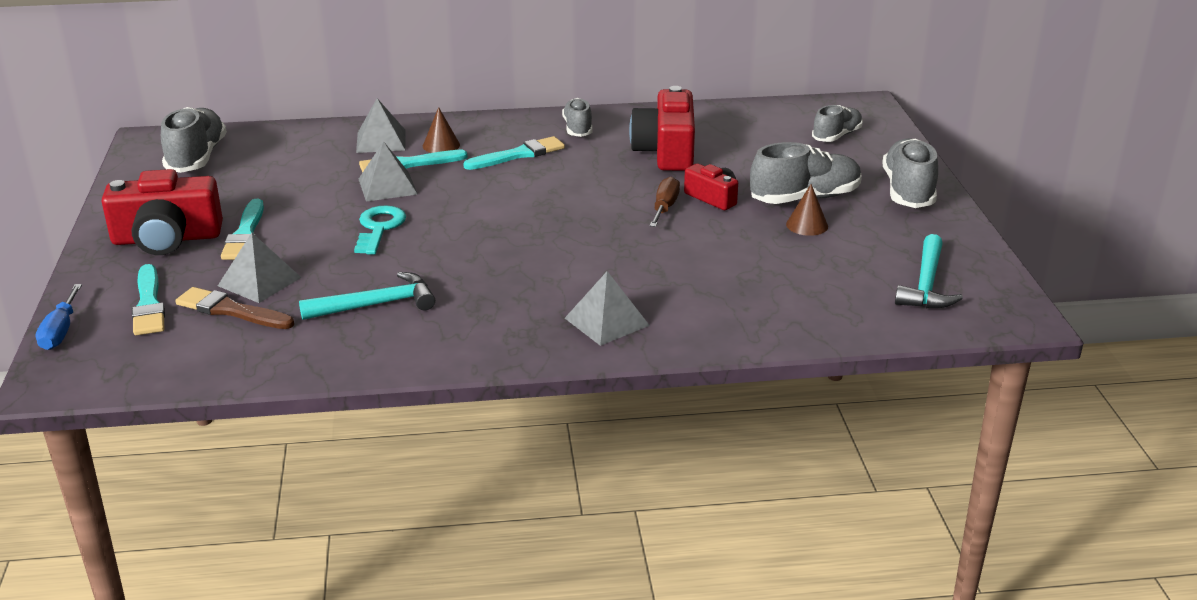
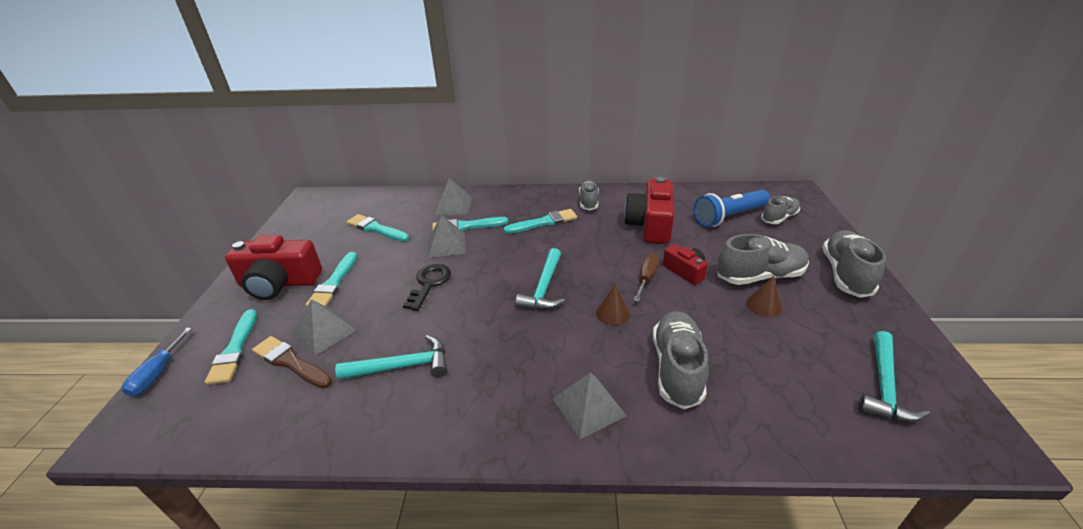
camera: 10 degrees right, 5 degrees up
(197, 157) = (331, 213): grey shoe -> grey shoe (677, 368)
(275, 173) = (376, 228): none -> turquoise brush
(379, 228) = (429, 283): turquoise key -> black key
(441, 145) = (492, 211): brown cone -> brown cone (612, 313)
(534, 224) = (544, 288): none -> turquoise hammer
(771, 138) = (728, 217): none -> blue flashlight

